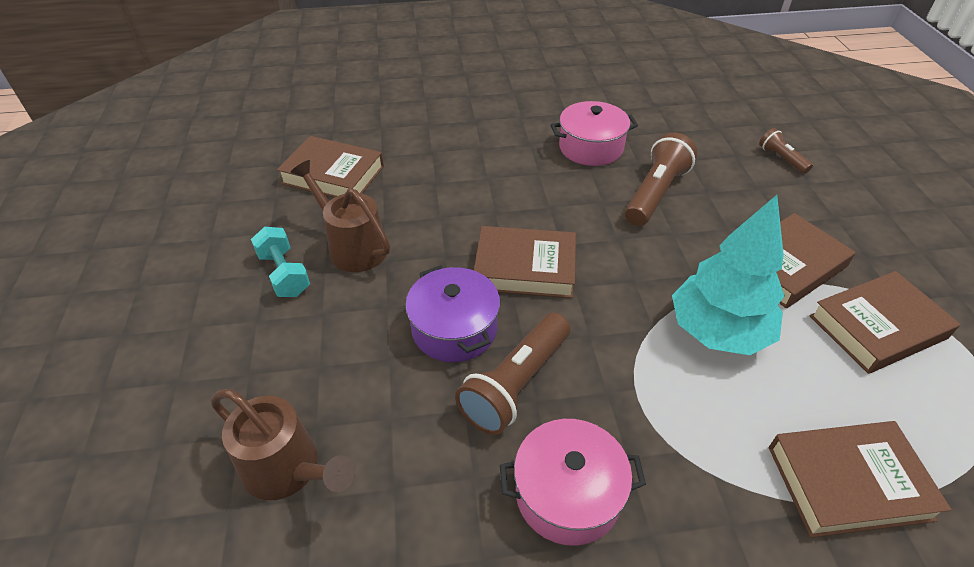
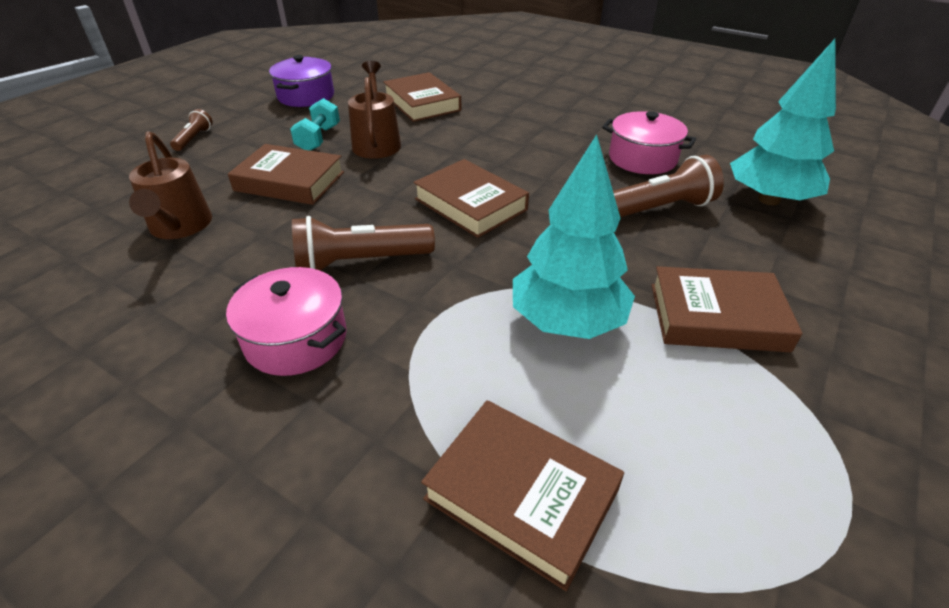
camera: 40 degrees right, 5 degrees down
(454, 329) = (370, 212): purple pot -> purple pot (306, 96)
(707, 145) = (768, 199): none -> turquoise tree
(781, 158) = (845, 242): brown flashlight -> brown flashlight (194, 139)
(877, 327) = (752, 414): brown book -> brown book (290, 181)

